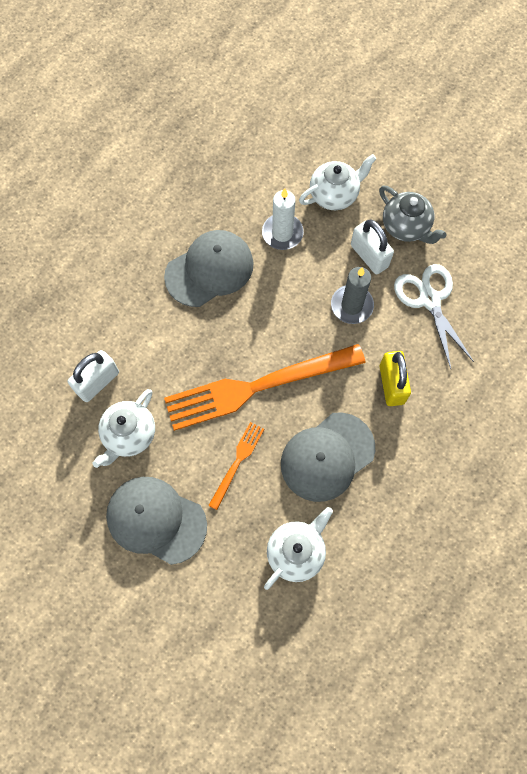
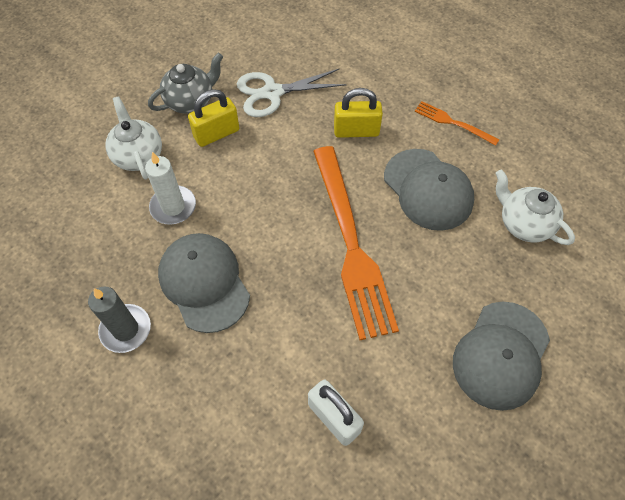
camera: 85 degrees left, 10 degrees down
(129, 435) = (402, 381): white teapot -> none
(237, 462) = (434, 269): orange fork -> orange fork (453, 123)
(351, 305) = (269, 153): grey candle -> grey candle (126, 329)
(369, 256) = (216, 134): white padlock -> yellow padlock

